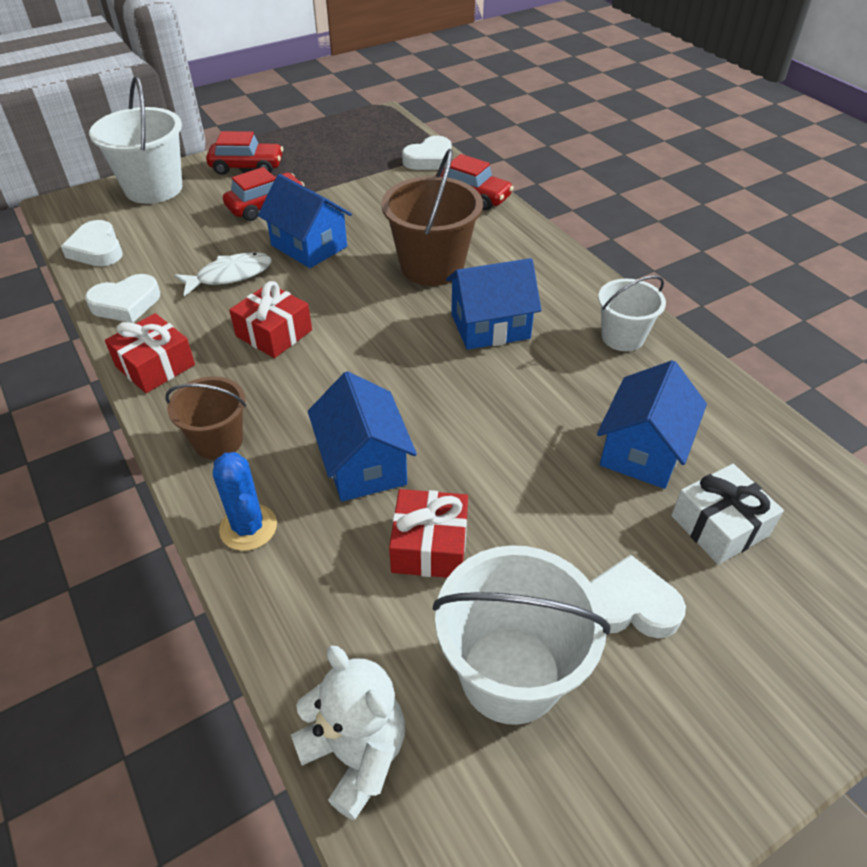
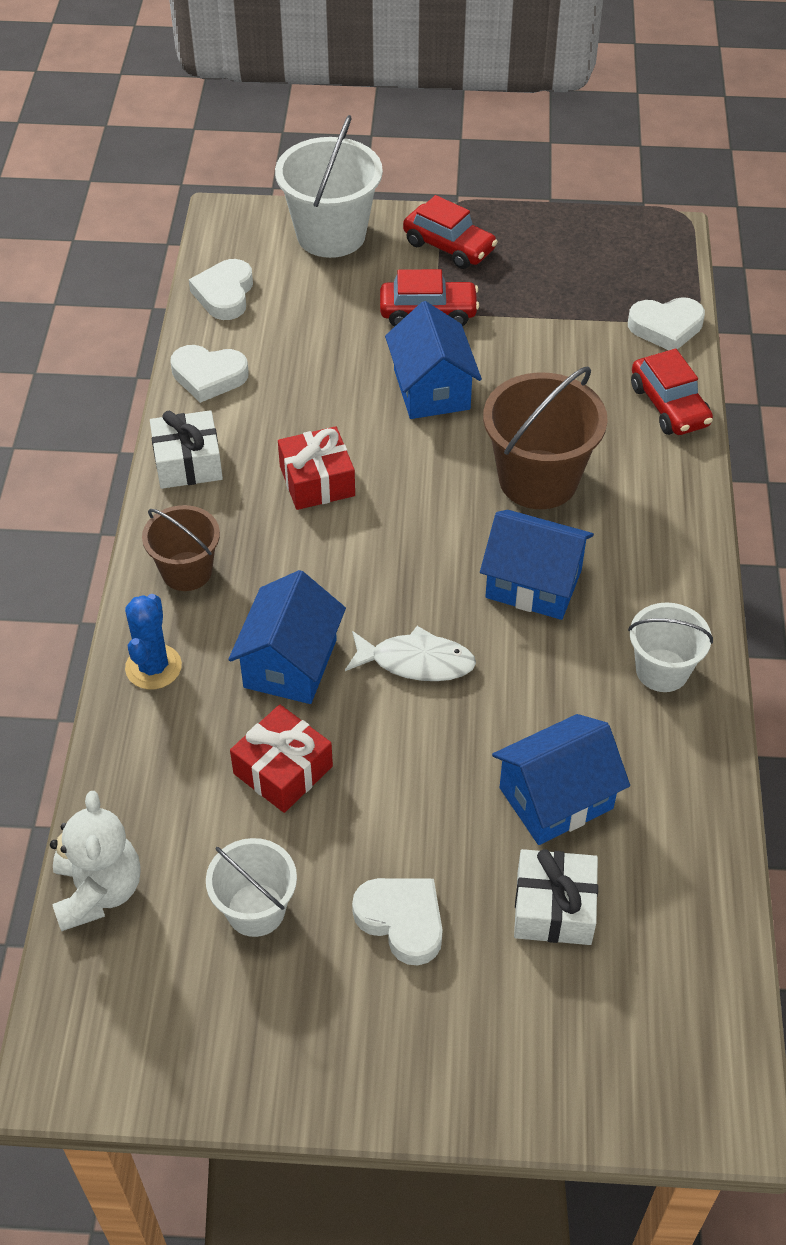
camera: 35 degrees right, 5 degrees up
(155, 366) = (188, 462): red gift -> white gift
(230, 275) = (326, 389): white fish -> white fish (416, 662)
(510, 674) = (256, 910): white bucket -> white bucket, size x0.61

